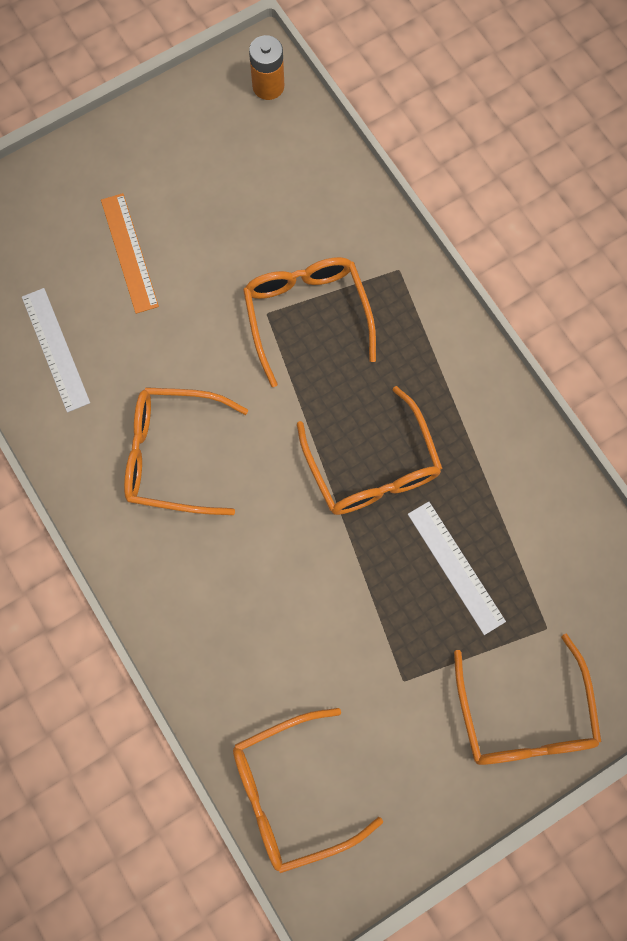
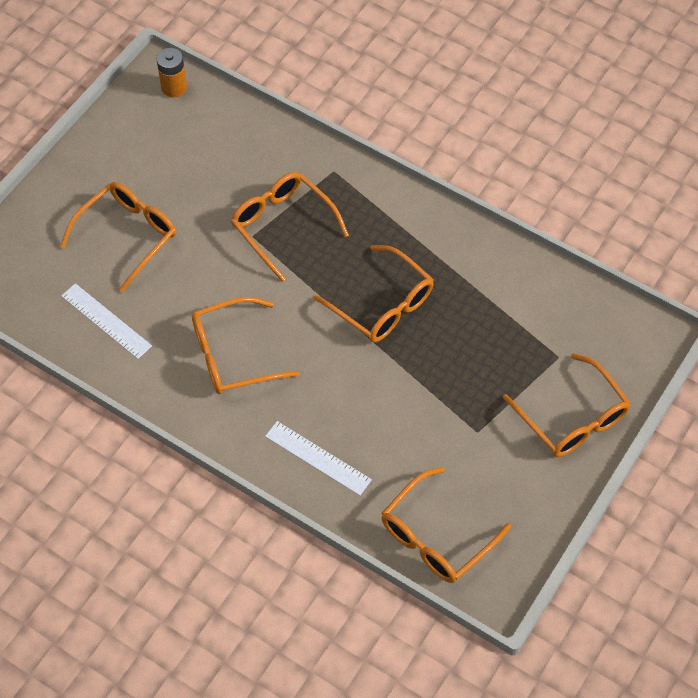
camera: 25 degrees left, 15 degrees down
(129, 253) = (128, 235): orange ruler -> orange glasses
(455, 567) = (475, 344): white ruler -> white ruler (317, 458)

